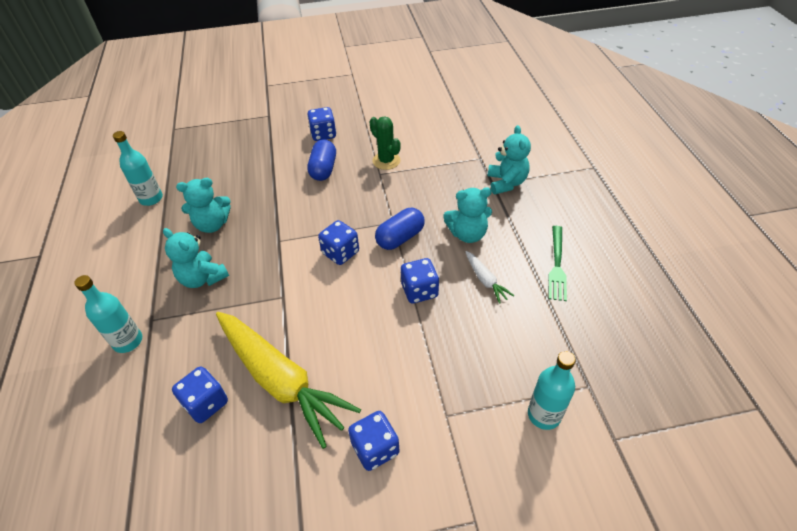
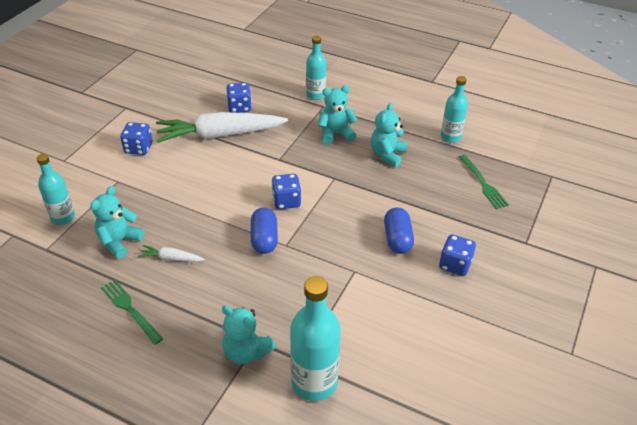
camera: 125 degrees right, 5 degrees down
(212, 155) = (483, 184): none -> green fork
(281, 380) = (219, 135): yellow carrot -> white carrot
(323, 169) = (397, 239): blue capsule -> blue capsule turned 45 degrees clockwise
(386, 161) = (368, 286): green cactus -> none
(419, 291) = (206, 220): blue dice -> none
(467, 234) = (222, 279): turquoise teddy bear -> turquoise teddy bear (119, 242)
(487, 145) = (314, 382): none -> turquoise bottle

